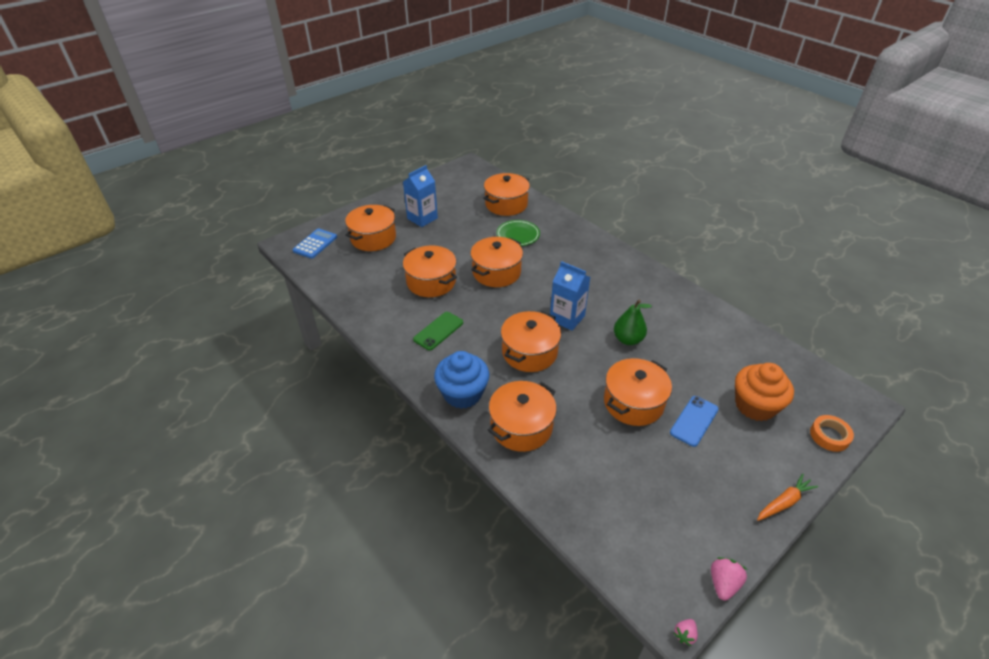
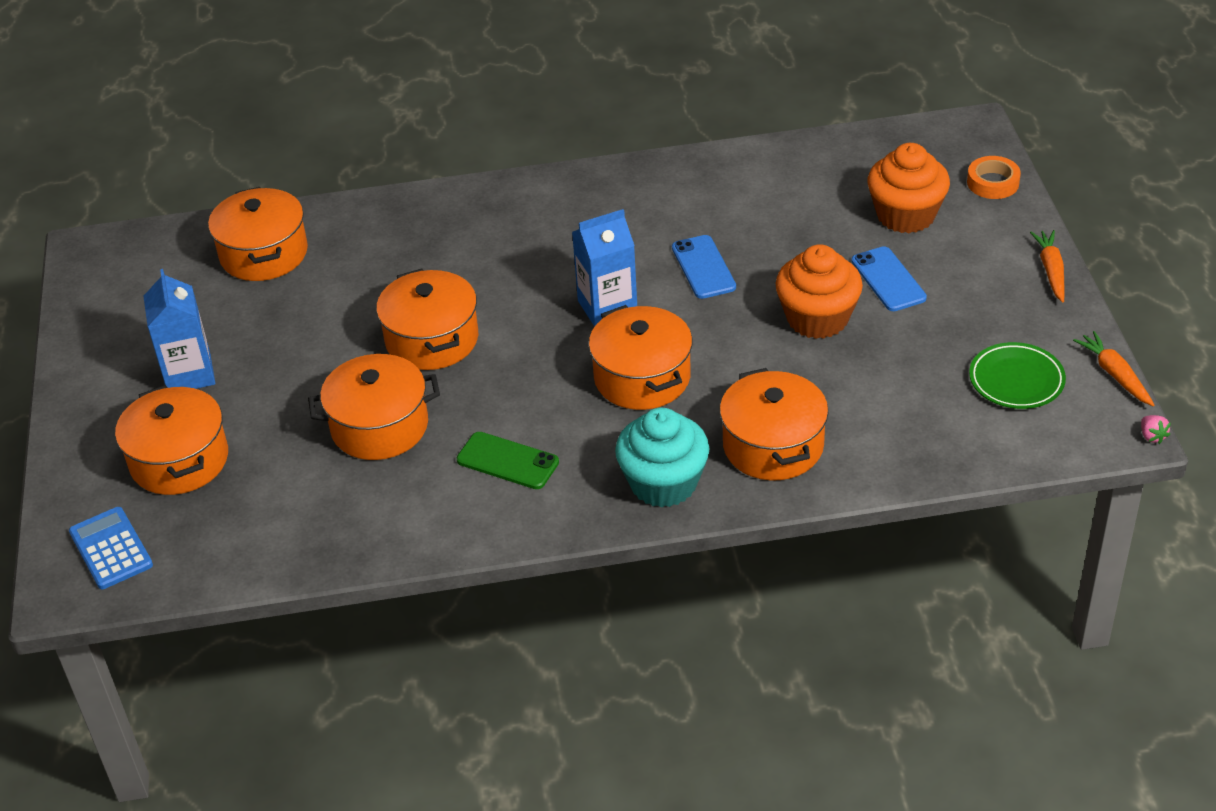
camera: 55 degrees left, 0 degrees up
(438, 331) = (507, 461): green phone -> green phone turned 45 degrees counterclockwise
(462, 393) = (663, 483): blue cupcake -> turquoise cupcake
(518, 235) = (363, 276): green plate -> green plate (1016, 380)
(628, 339) = (703, 267): green pear -> blue phone
(633, 403) = (817, 318): orange pot -> orange cupcake
(723, 583) = (1114, 375): pink strawberry -> orange carrot

